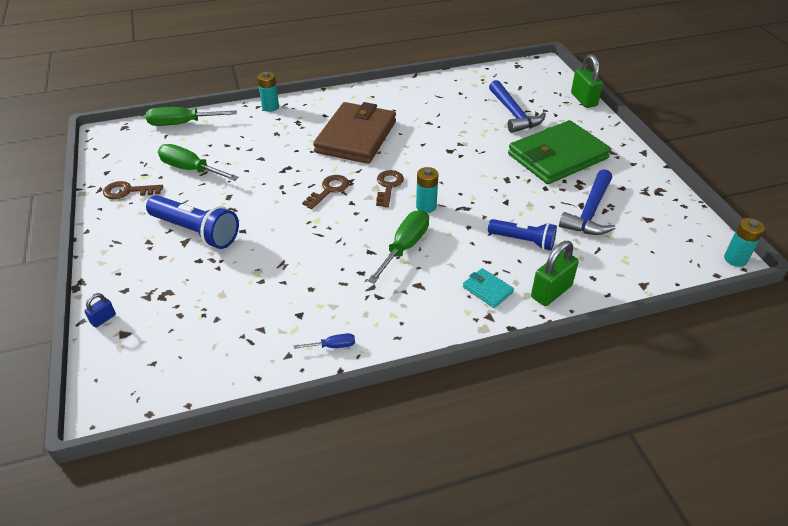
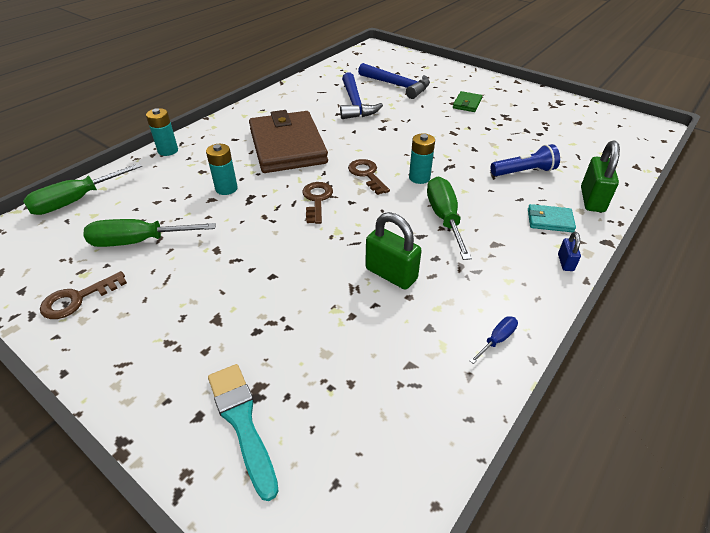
camera: 35 degrees left, 0 degrees up
(103, 319) = (207, 470): blue padlock -> blue padlock (565, 262)
(141, 305) = (242, 422): none -> turquoise brush
(196, 232) = (218, 302): blue flashlight -> none
(557, 156) = (467, 104): green wallet -> green wallet, size x0.41
(583, 100) = (433, 61): green padlock -> green padlock (391, 274)
(590, 212) = (538, 132): blue hammer -> blue hammer (355, 104)
(735, 259) = (659, 126): turquoise battery -> turquoise battery (226, 188)

